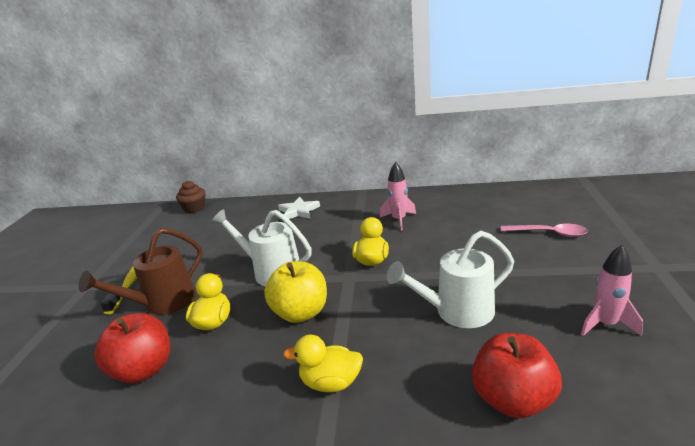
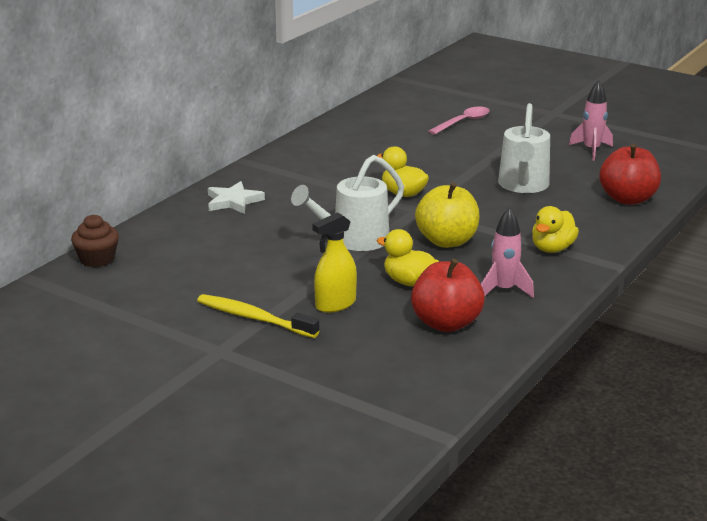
camera: 65 degrees left, 0 degrees up
(162, 303) = (335, 304): brown watering can -> yellow spray bottle
(399, 220) = (344, 163): pink rocket -> pink rocket (504, 290)

